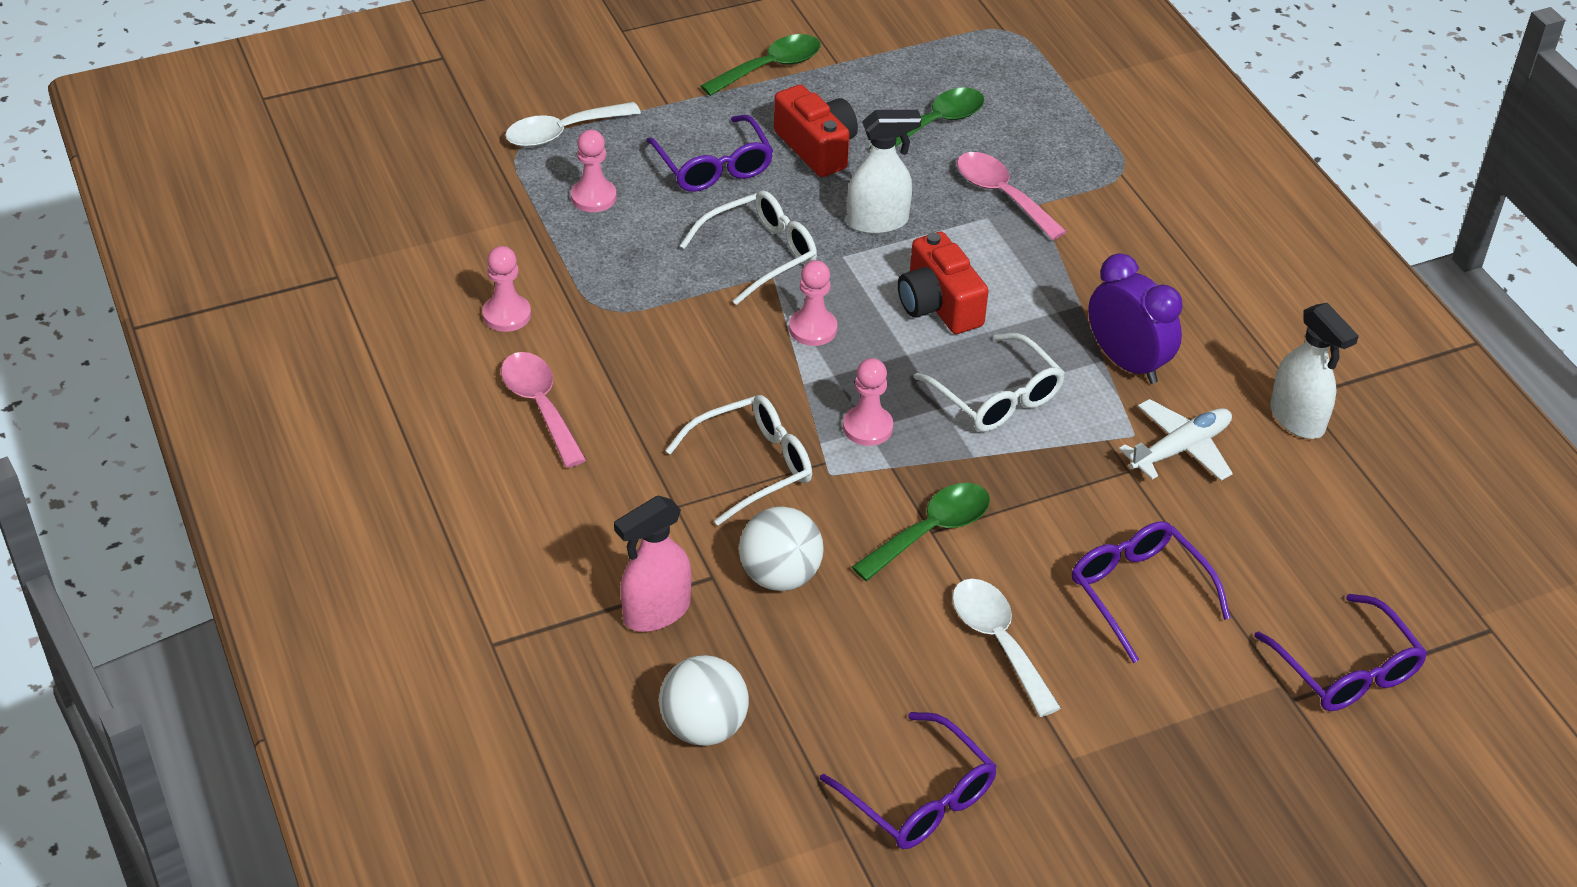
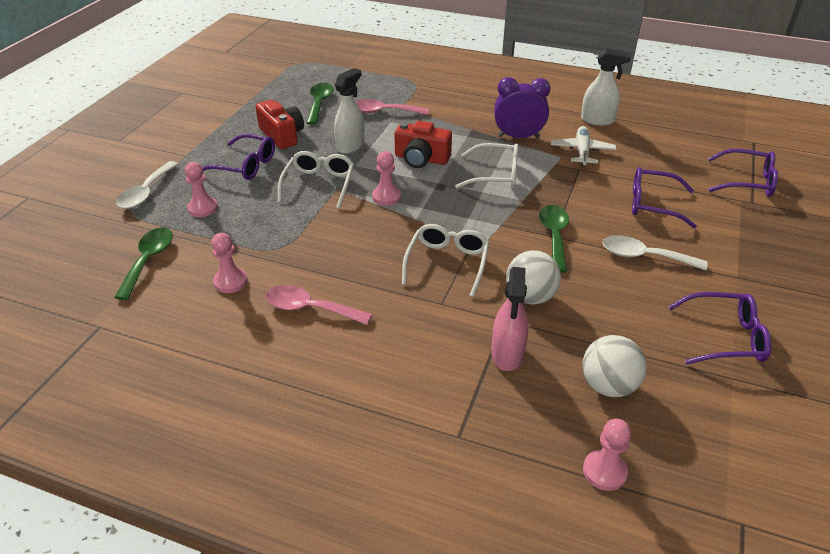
camera: 45 degrees left, 5 degrees down
(770, 67) = (216, 119): green spoon -> green spoon (148, 260)
(817, 147) = (282, 135): red camera -> red camera turned 45 degrees clockwise
(867, 427) = (467, 217): pink pawn -> pink pawn (604, 471)

